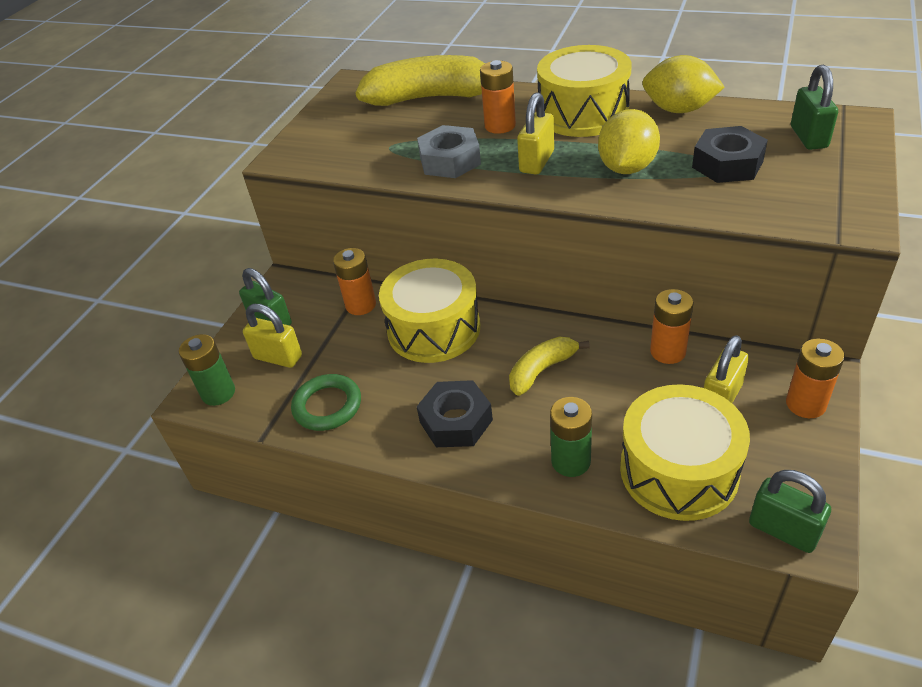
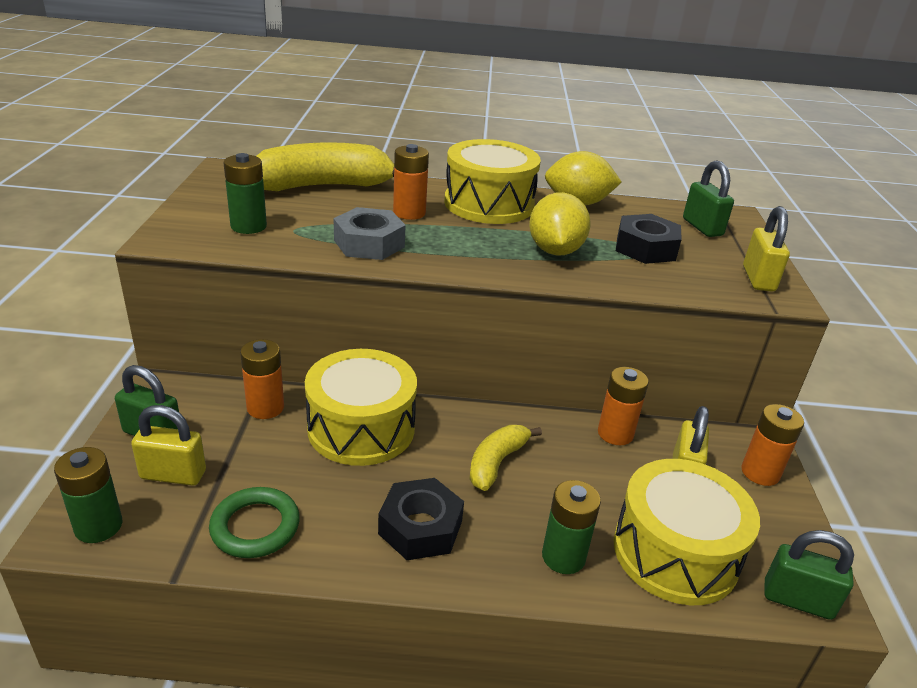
camera: 25 degrees left, 10 degrees down
(352, 143) = (248, 226): none -> green battery
(536, 162) = (463, 245): yellow padlock -> yellow padlock (758, 279)

